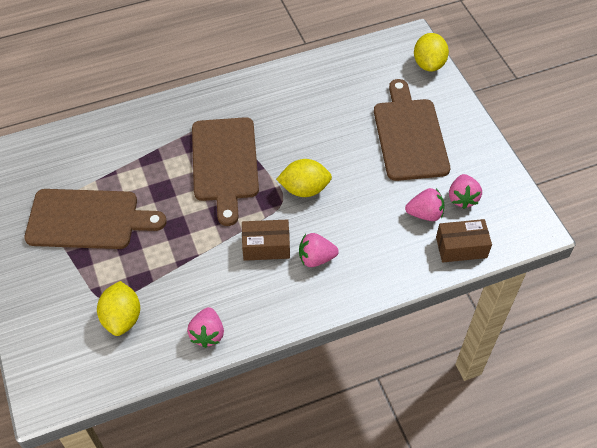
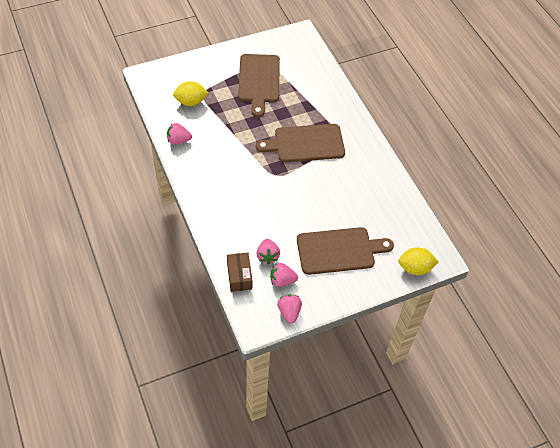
camera: 85 degrees right, 0 degrees up
(266, 246) = (240, 167): brown box -> none
(304, 189) = (286, 187): yellow lemon -> none
(316, 258) = (231, 193): pink strawberry -> pink strawberry (289, 312)

